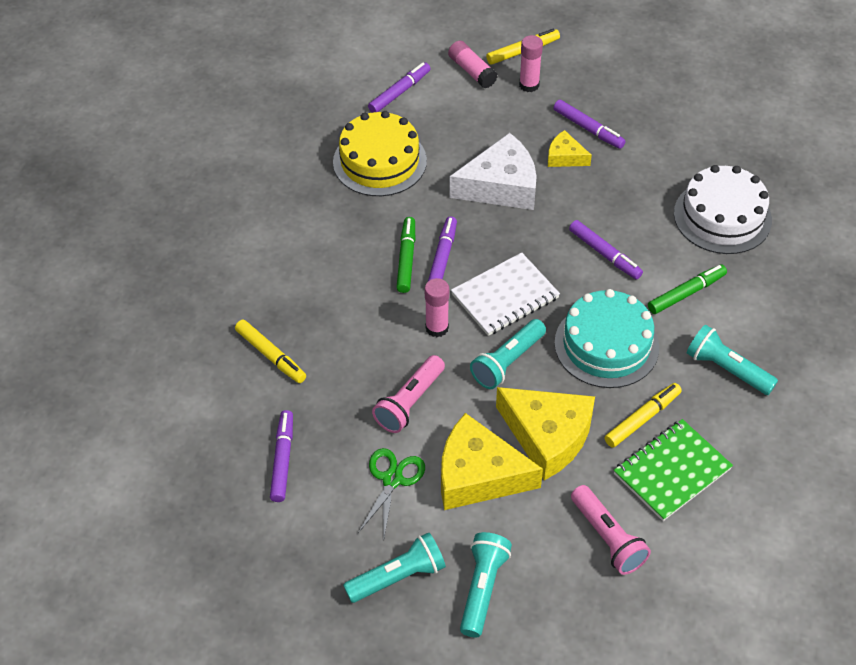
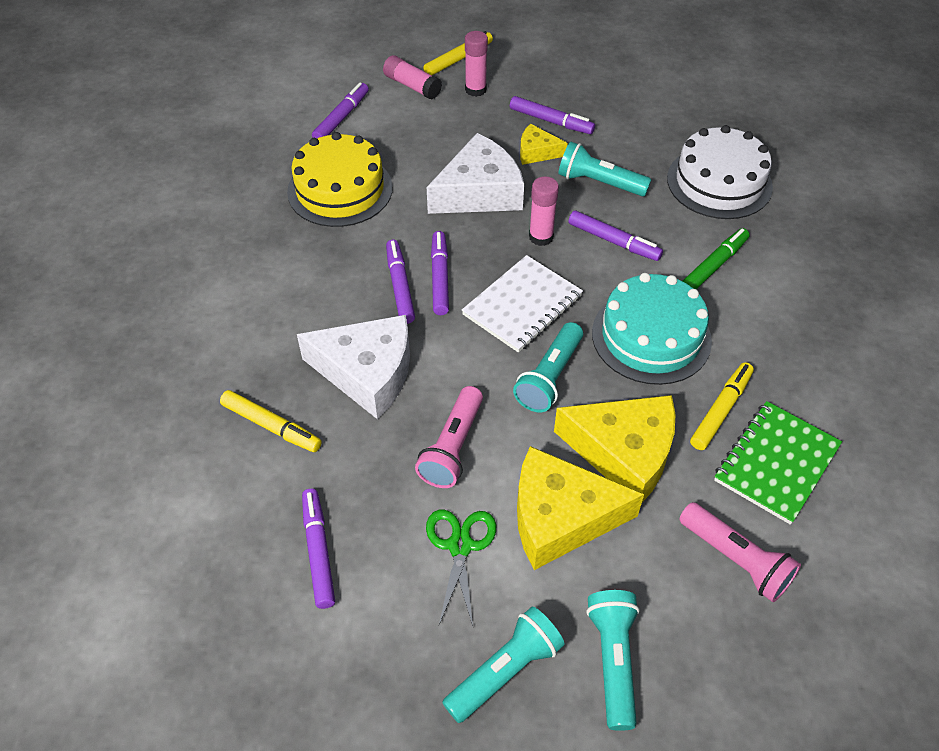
camera: 15 degrees left, 0 degrees up
(358, 327) = (367, 373): none -> white cheese
(406, 259) = (400, 286): green marker -> purple marker
(437, 328) = (457, 355): pink glue stick -> pink glue stick (541, 237)
(727, 369) = (788, 337): turquoise flashlight -> turquoise flashlight (599, 183)

